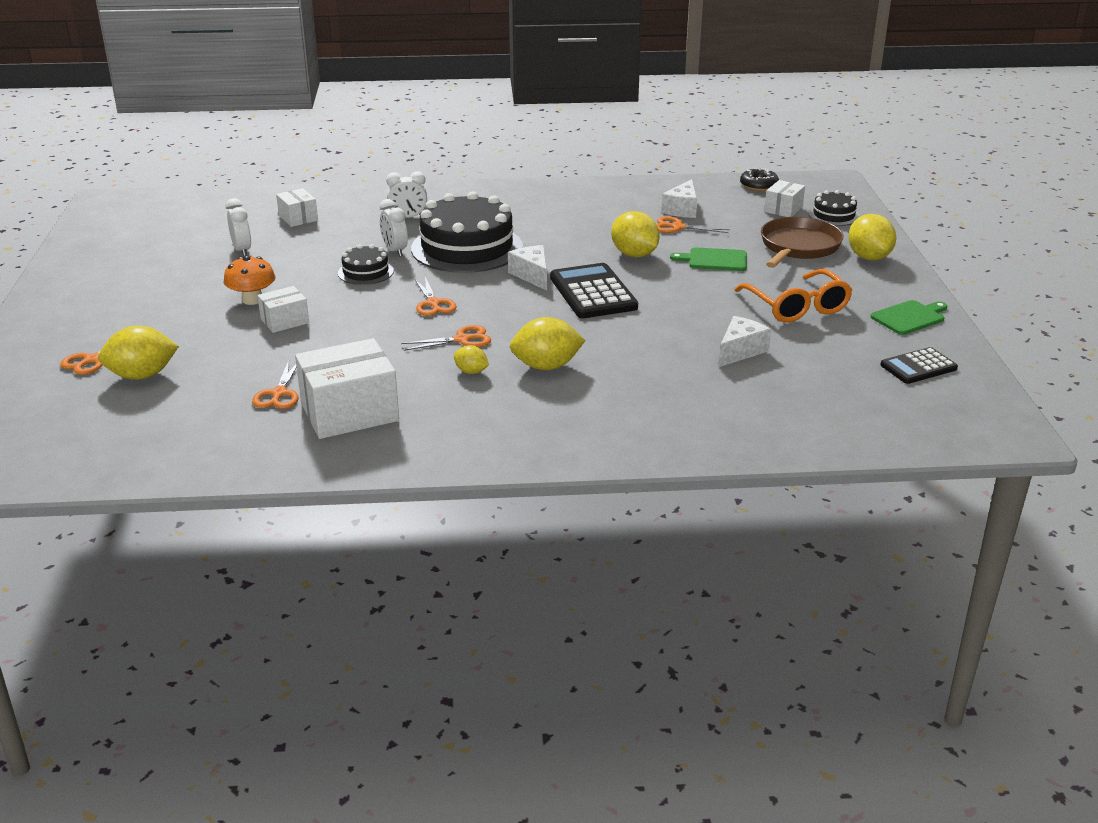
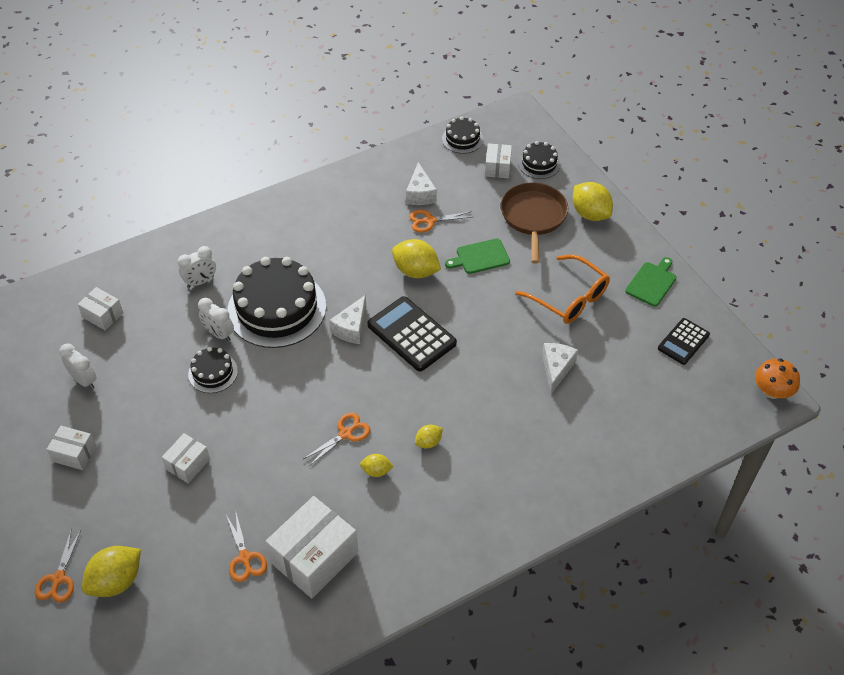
camera: 25 degrees left, 20 degrees up
(187, 290) = (74, 454): none -> white box
(252, 300) = (141, 446): orange mushroom -> orange mushroom (772, 391)
(433, 303) = (295, 395): orange scissors -> none
(532, 275) = (351, 328): white cheese -> white cheese turned 105 degrees counterclockwise
(546, 366) = (428, 442): yellow lemon -> yellow lemon, size x0.54
(758, 185) = (462, 139): black donut -> black cake

